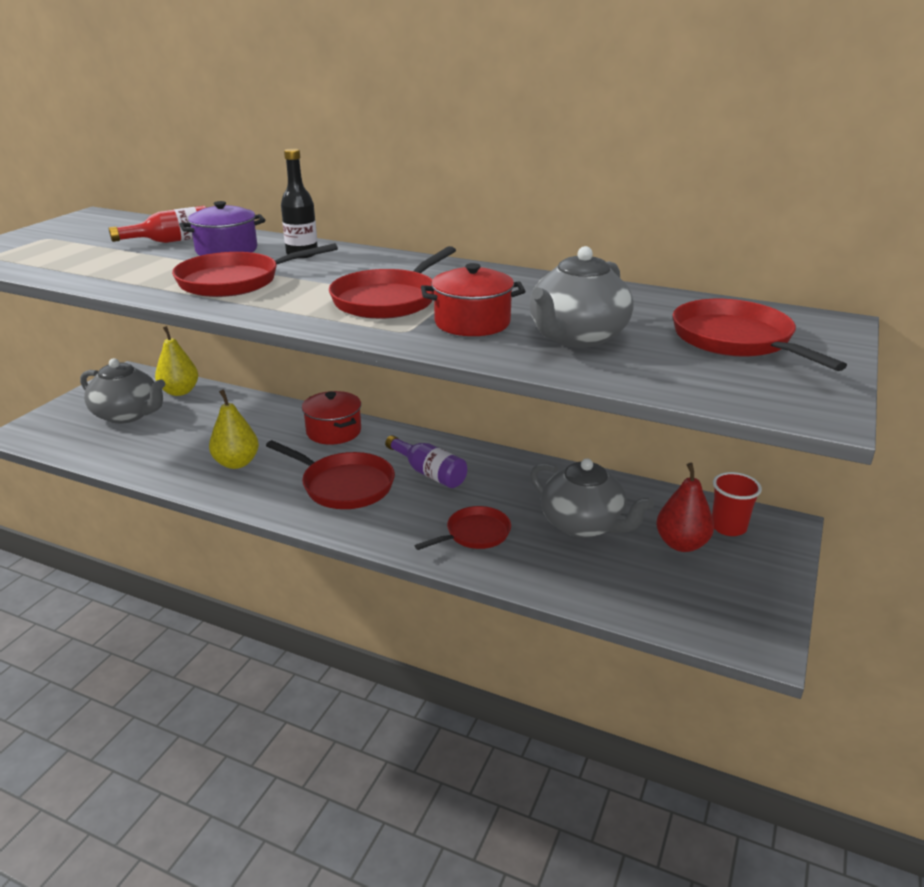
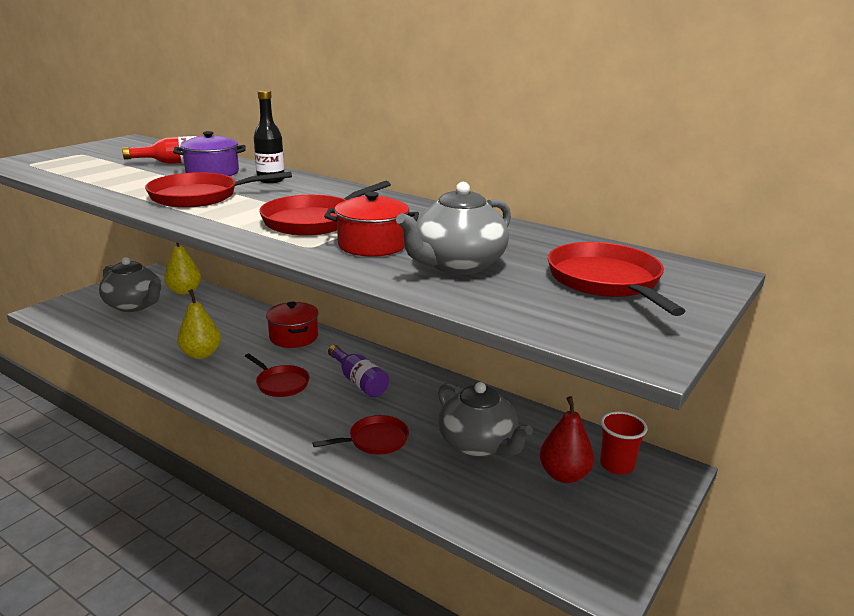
camera: 10 degrees right, 5 degrees down
(344, 485) = (280, 384): red pan -> red pan, size x0.65

